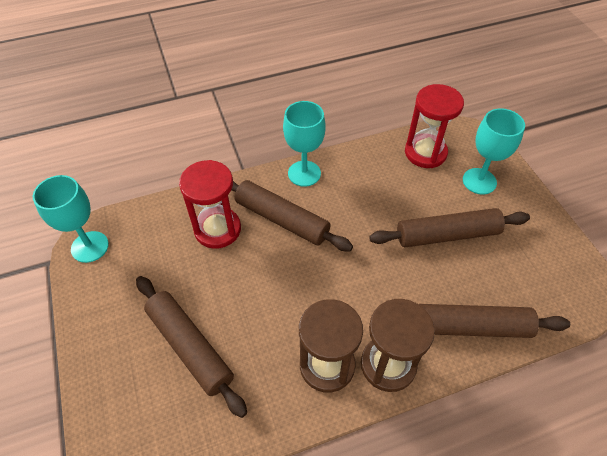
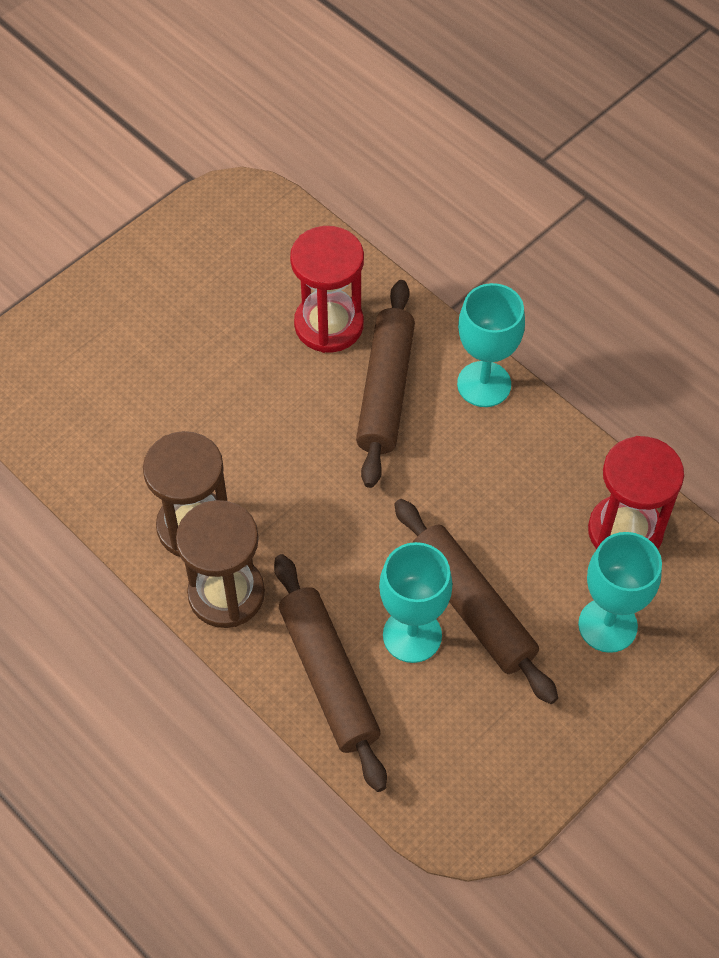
camera: 65 degrees right, 5 degrees up
(90, 247) = (231, 205): turquoise goblet -> turquoise goblet (412, 635)
(189, 347) = (151, 375): brown rolling pin -> none

